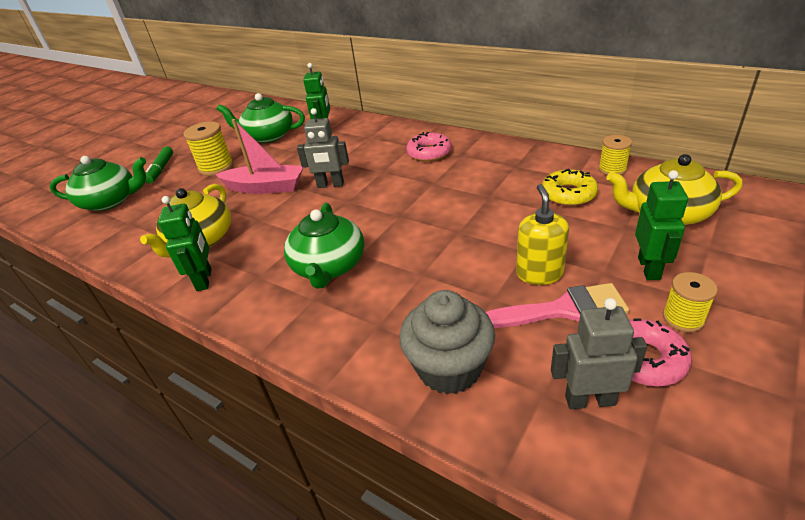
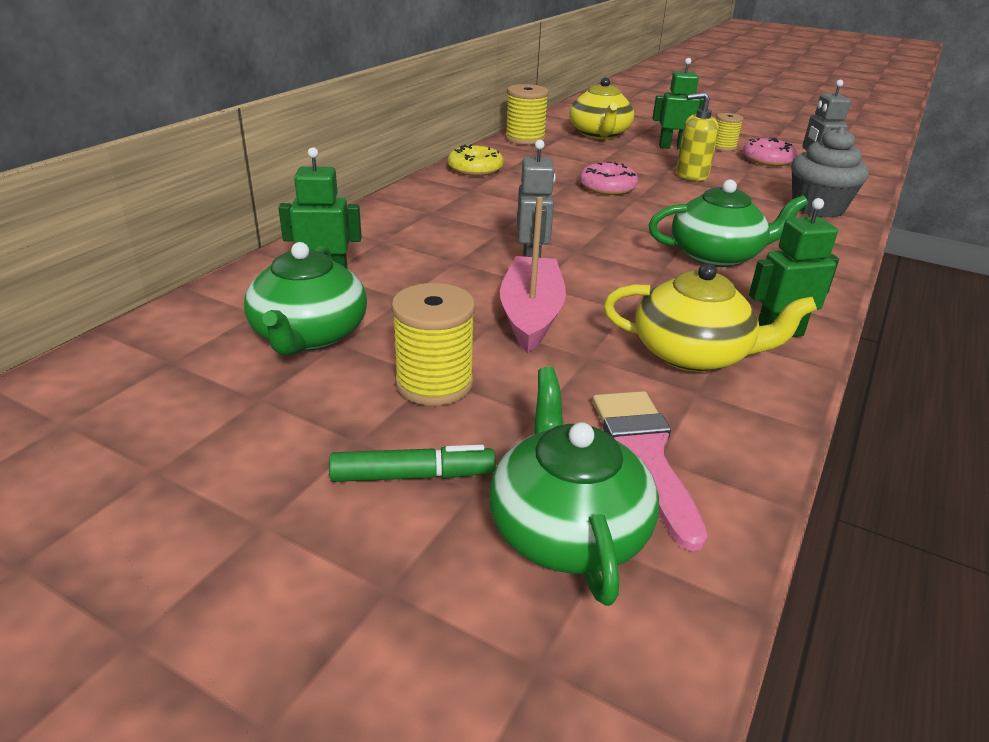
camera: 100 degrees left, 5 degrees down
(429, 153) = (457, 204): pink donut -> pink donut (607, 187)
(562, 309) = (732, 173): pink brush -> pink brush (645, 453)
(568, 194) = (568, 156): yellow donut -> yellow donut (475, 169)
(612, 169) = (525, 139): yellow spool -> yellow spool, size x1.57

